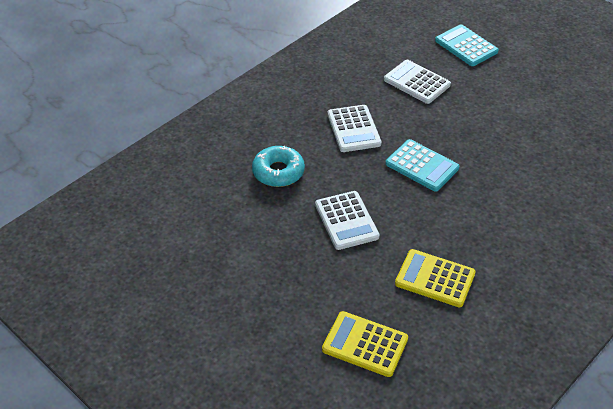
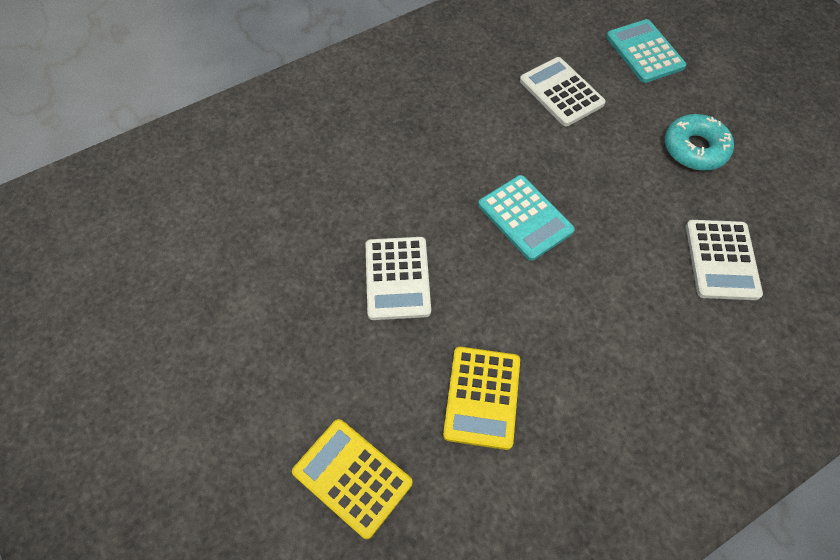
camera: 15 degrees right, 15 degrees up
(278, 172) = (338, 186): turquoise donut -> turquoise donut (695, 149)
(353, 129) = (456, 144): white calculator -> white calculator (722, 260)
(435, 279) = (482, 397): yellow calculator -> yellow calculator turned 120 degrees counterclockwise

